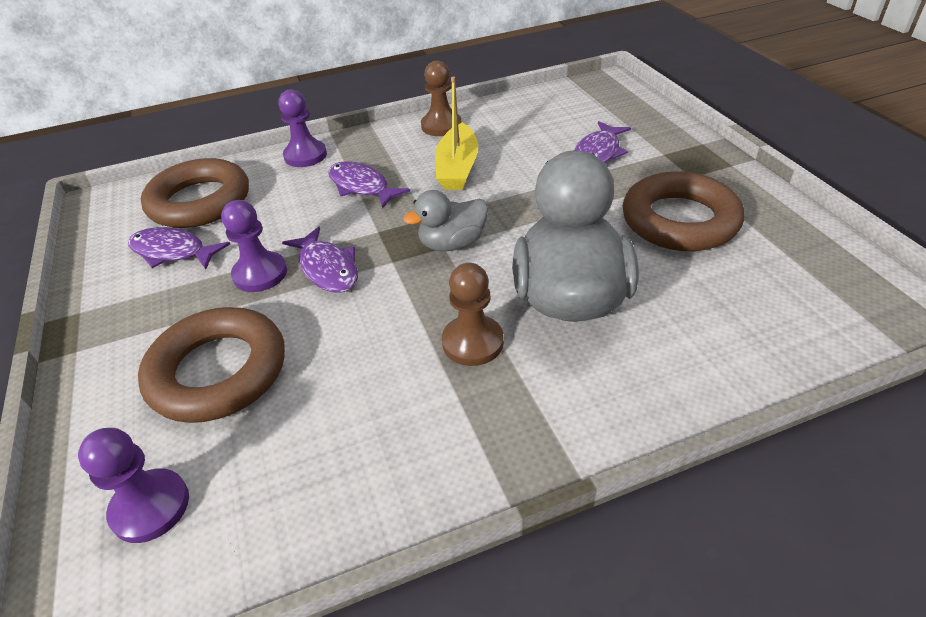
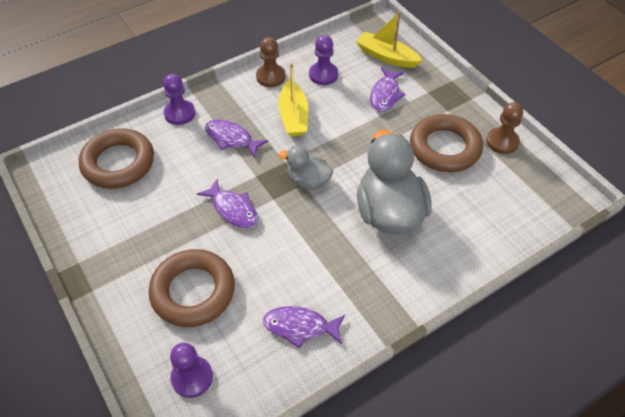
camera: 15 degrees left, 10 degrees up
(172, 252) = (119, 208): purple fish -> purple fish (300, 327)
(260, 274) = (189, 218): purple pawn -> purple pawn (323, 75)
(452, 244) = (308, 181): grey duck -> grey duck turned 60 degrees clockwise
(472, 342) = (340, 251): brown pawn -> brown pawn (502, 142)
(609, 113) = (386, 56): none -> yellow boat

